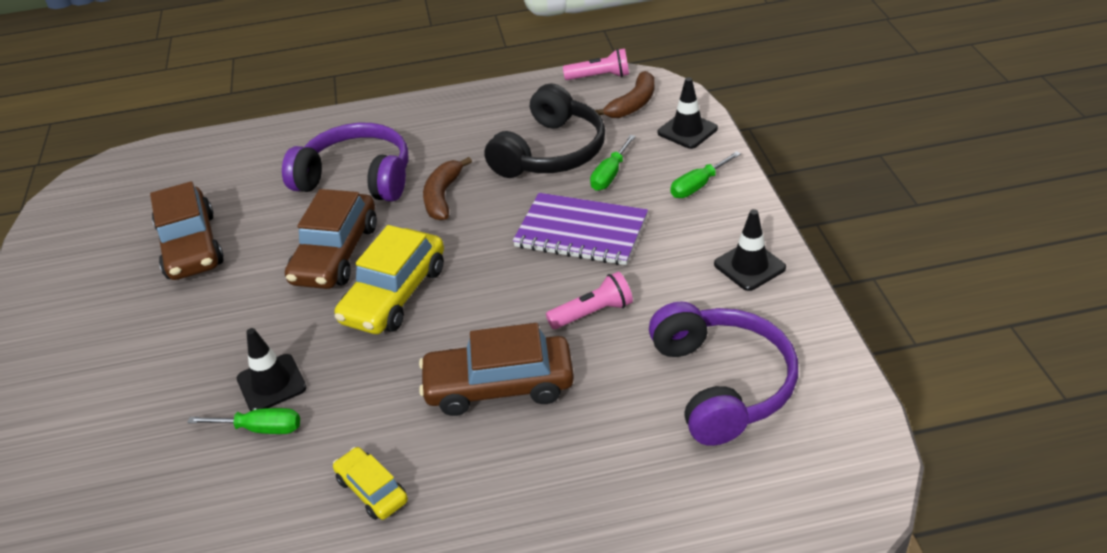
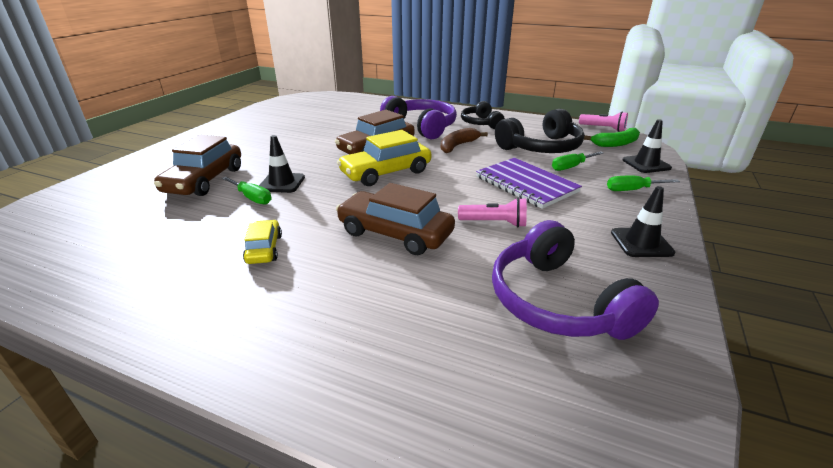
camera: 30 degrees right, 10 degrees down
(190, 246) = (317, 126): brown car -> brown car (204, 180)
(434, 132) = (481, 123): none -> black headphones
(633, 104) = (616, 144): brown banana -> green banana
(722, 384) = (557, 301): purple headphones -> purple headphones turned 135 degrees clockwise

